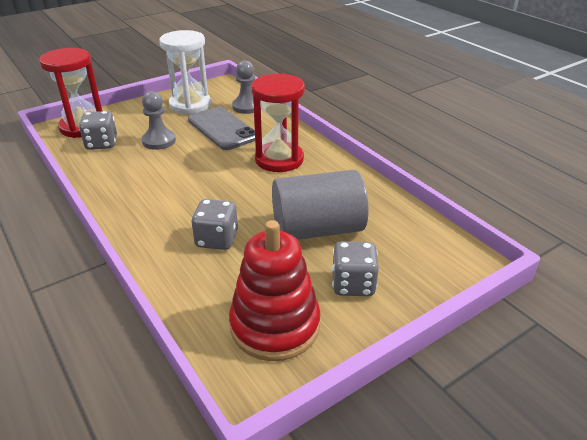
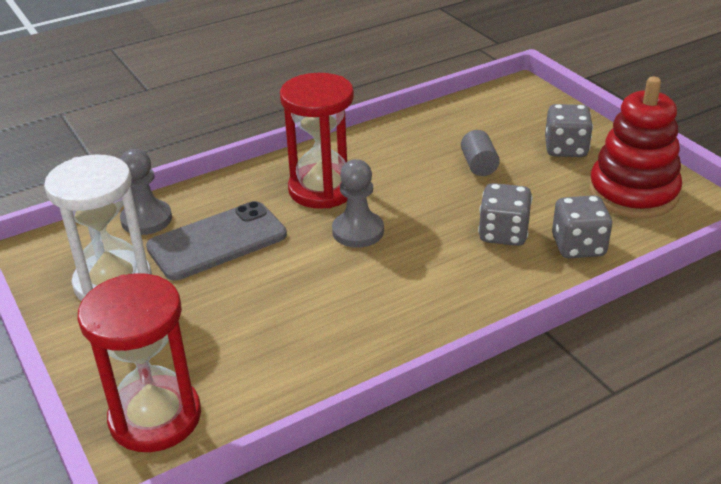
camera: 85 degrees left, 0 degrees up
(101, 144) = (234, 377): grey dice -> grey dice (578, 246)
(159, 141) = (241, 307): grey pawn -> grey pawn (358, 231)
(317, 229) = (479, 165): grey cylinder -> grey cylinder, size x0.43

